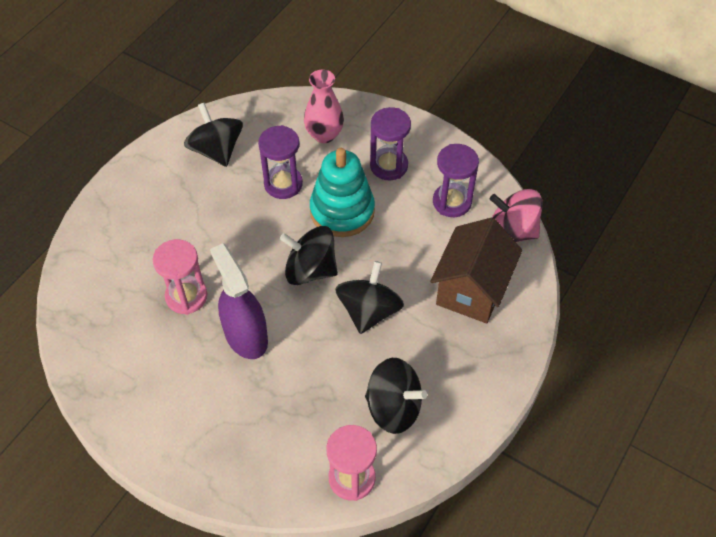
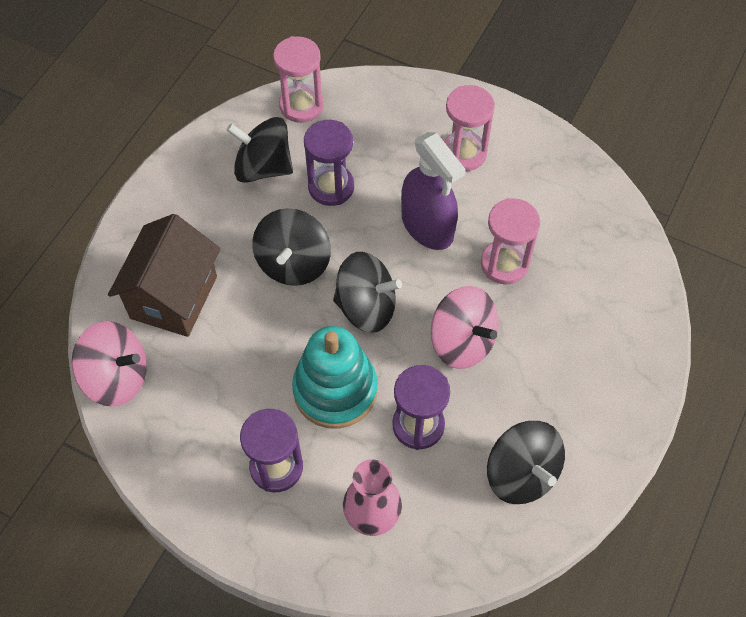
camera: 175 degrees right, 5 degrees up
(195, 407) = (464, 153): none -> pink hourglass
(237, 238) = (462, 342): none -> pink spinning top
(452, 202) = (191, 415): purple hourglass -> purple hourglass (331, 187)

